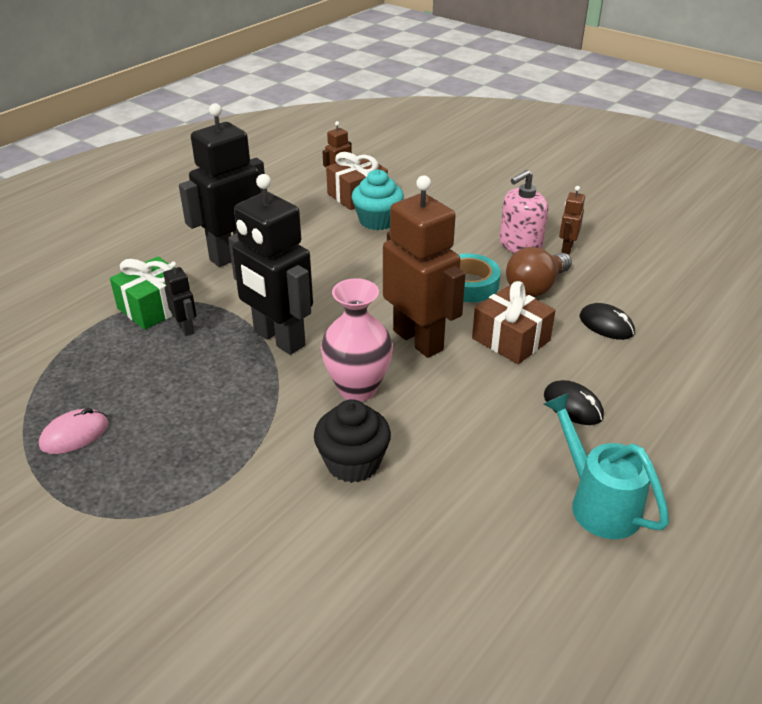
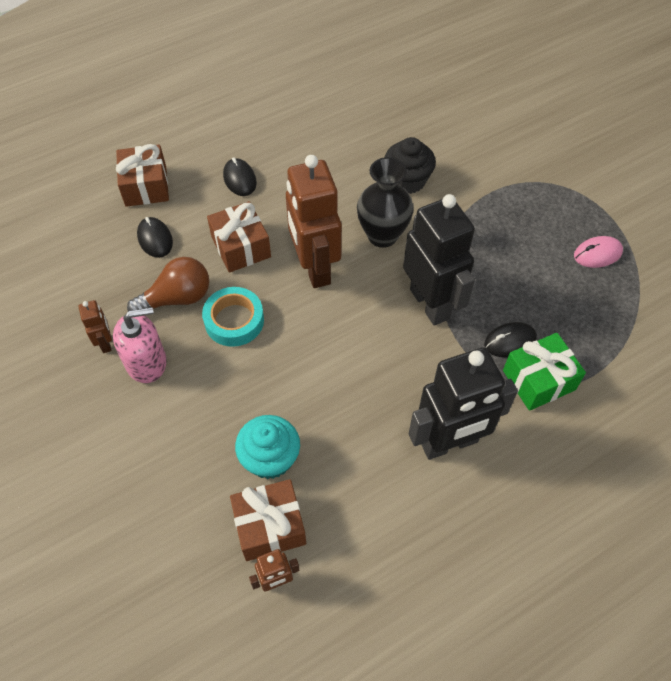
camera: 160 degrees left, 20 degrees up
(186, 328) = (510, 341): black robot -> black mouse
(357, 388) = (382, 235): pink vase -> black vase
(566, 248) = (105, 343): brown robot -> brown robot turned 60 degrees counterclockwise
(598, 503) = (274, 119): turquoise watering can -> none
(673, 370) = (146, 186): none -> brown gift

